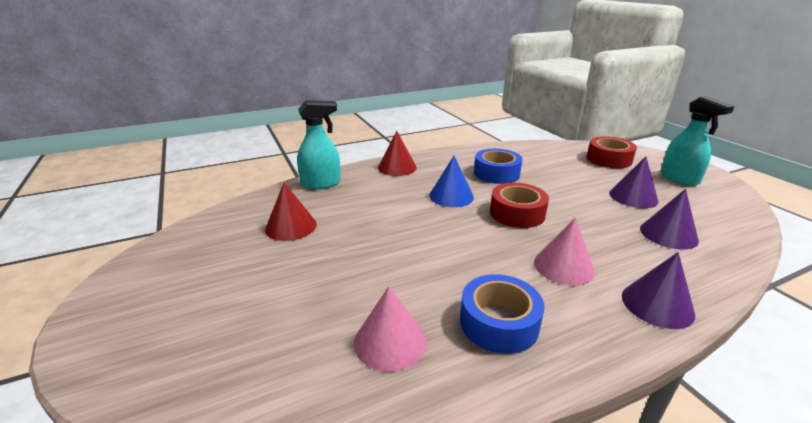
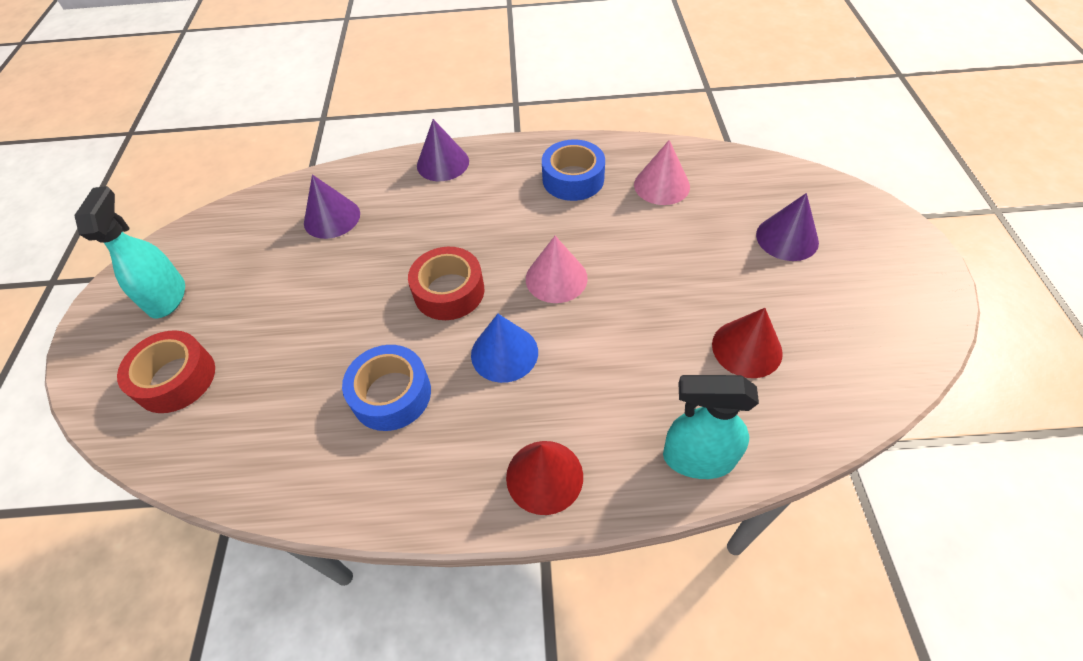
camera: 155 degrees left, 25 degrees up
(563, 266) = (475, 210): pink cone -> pink cone (556, 278)
(633, 197) = (279, 280): purple cone -> purple cone (787, 238)

